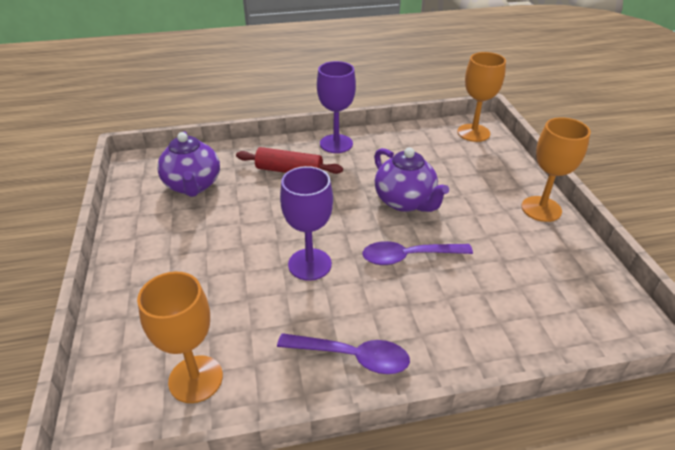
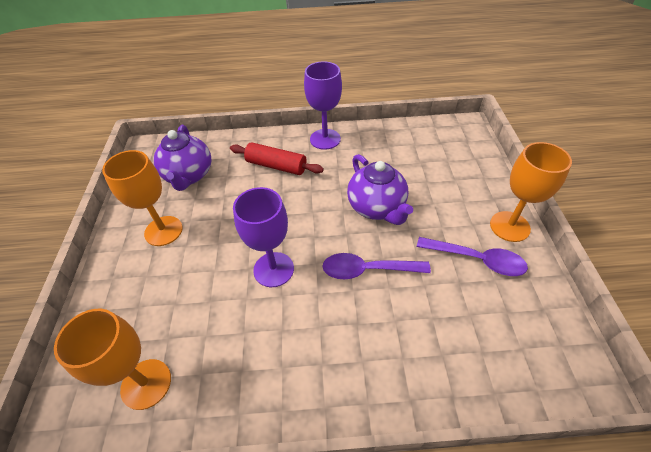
camera: 10 degrees right, 10 degrees up
(352, 357) = (291, 377): purple spoon -> purple spoon (477, 259)
(473, 133) = (458, 134): orange goblet -> orange goblet (163, 231)

